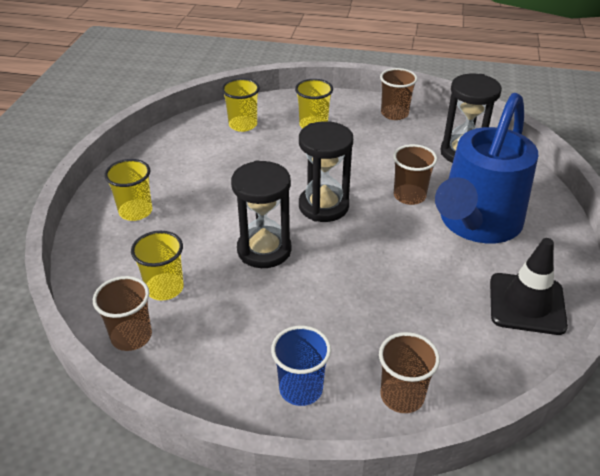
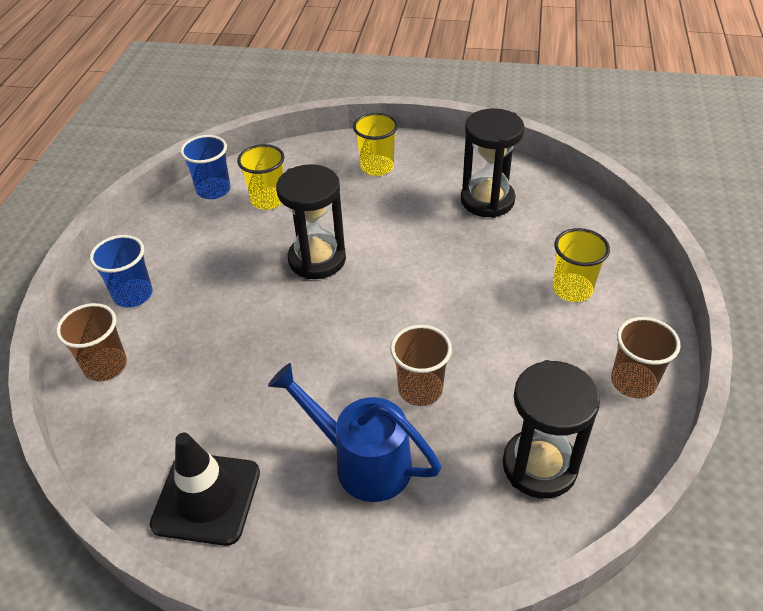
camera: 90 degrees right, 5 degrees up
(131, 336) = (213, 190): brown cup -> blue cup
(243, 125) = (554, 224): yellow cup -> none
(323, 206) = (393, 304): black hourglass -> black hourglass (487, 200)
(476, 224) = (362, 462): blue watering can -> blue watering can, size x0.64

